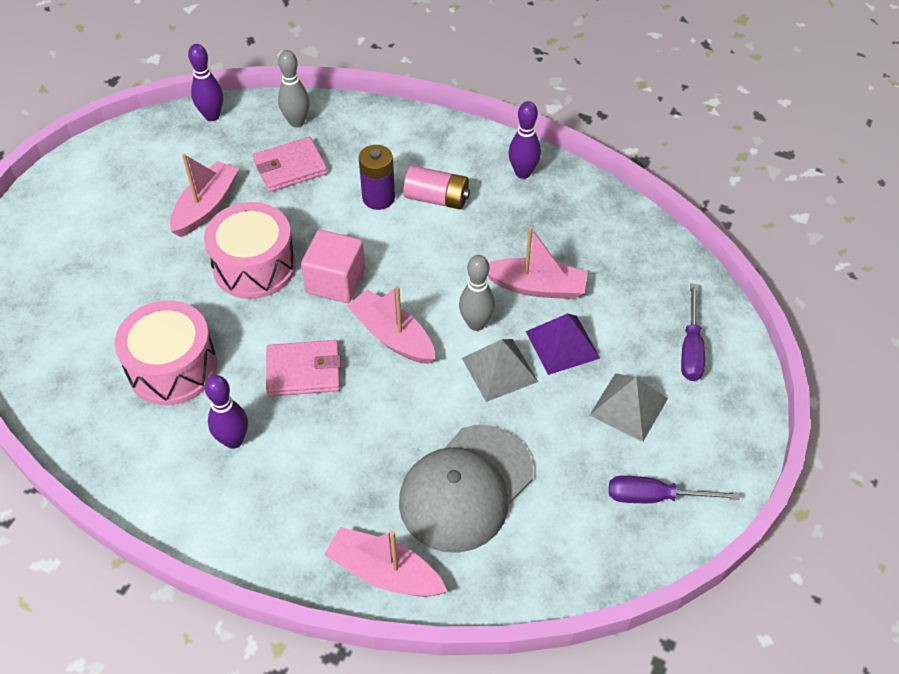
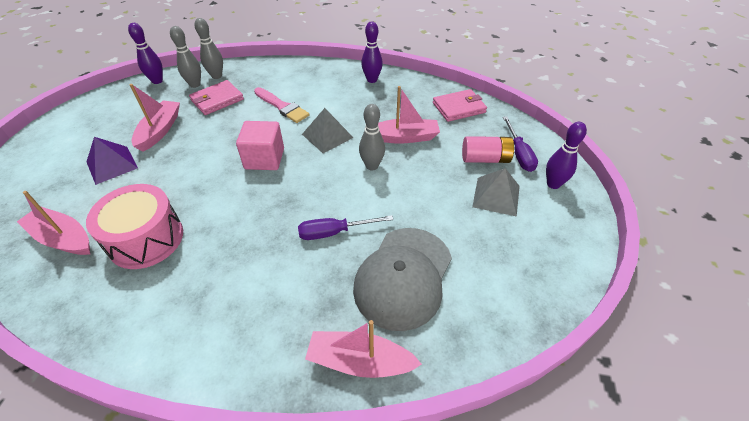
camera: 15 degrees left, 5 degrees down
(233, 440) = (205, 283): purple bowling pin -> purple bowling pin (553, 184)
(254, 266) = (202, 160): pink drum -> none
(263, 133) = (195, 84): none -> grey bowling pin
(303, 371) = (253, 220): pink wallet -> pink wallet (458, 108)
(378, 198) = (282, 107): purple battery -> pink brush
(392, 336) = (315, 184): pink boat -> pink boat (63, 238)
(437, 198) = (321, 101): pink battery -> pink battery (485, 159)
(499, 369) = (398, 191): grey pyramid -> grey pyramid (327, 136)
(562, 344) = (435, 167): purple pyramid -> purple pyramid (111, 165)
(655, 497) = (542, 251): purple screwdriver -> purple screwdriver (334, 232)

